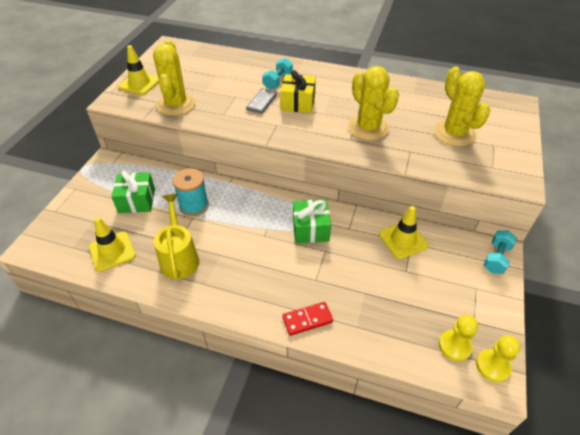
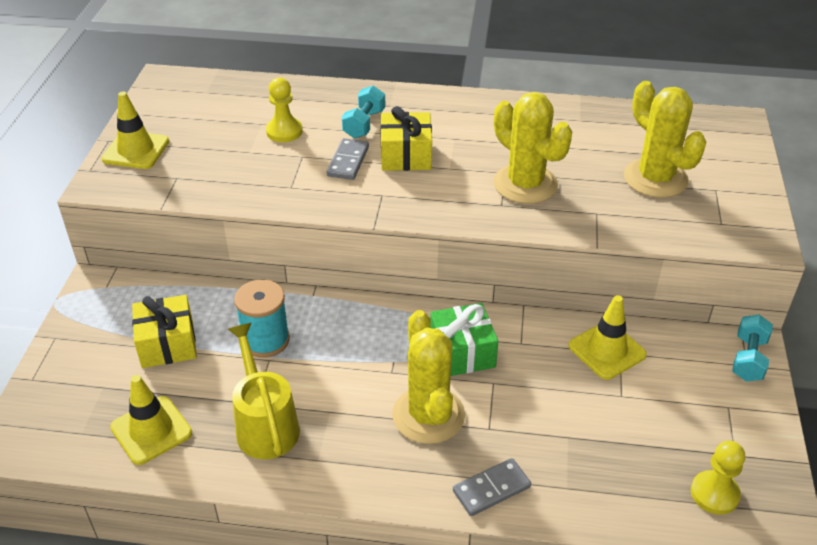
camera: 10 degrees left, 5 degrees down
(137, 200) = (167, 344): green gift -> yellow gift
(176, 104) = (209, 179): yellow cactus -> yellow cactus (428, 415)
(307, 319) = (491, 489): red domino -> grey domino
(492, 366) = (773, 513): yellow pawn -> yellow pawn (284, 131)

